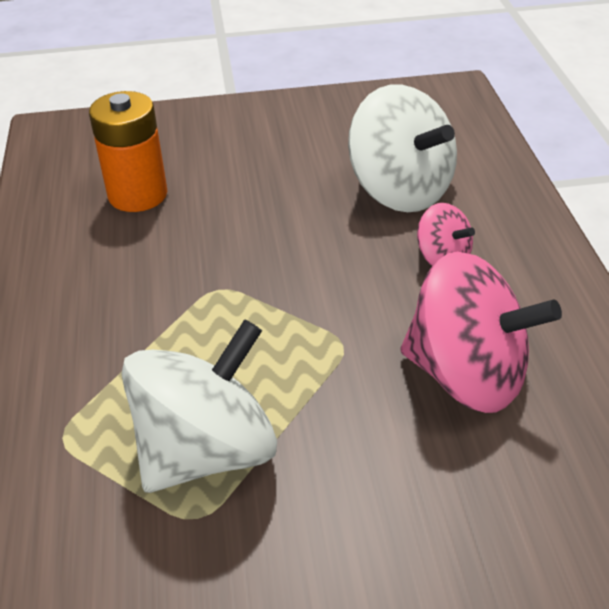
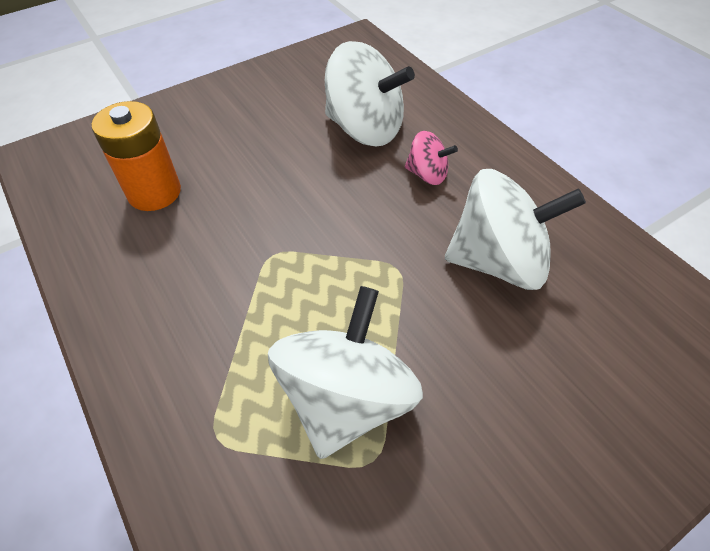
camera: 25 degrees left, 10 degrees up
(466, 375) = (498, 261): pink spinning top -> white spinning top

